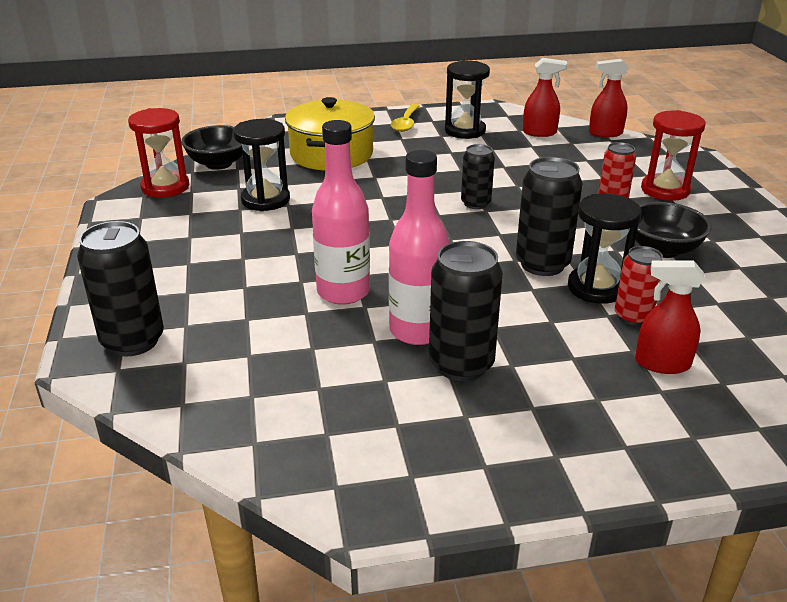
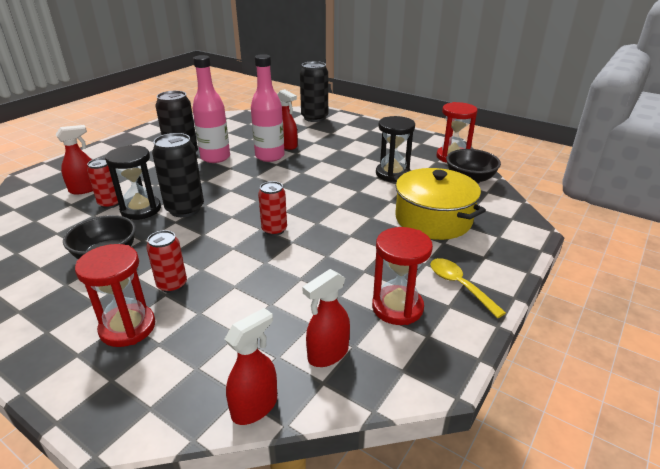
camera: 135 degrees right, 0 degrees up
(288, 300) = (287, 145): none -> red spray bottle
(465, 131) = (397, 307): black hourglass -> red hourglass
(475, 203) = (274, 230): black can -> red can

